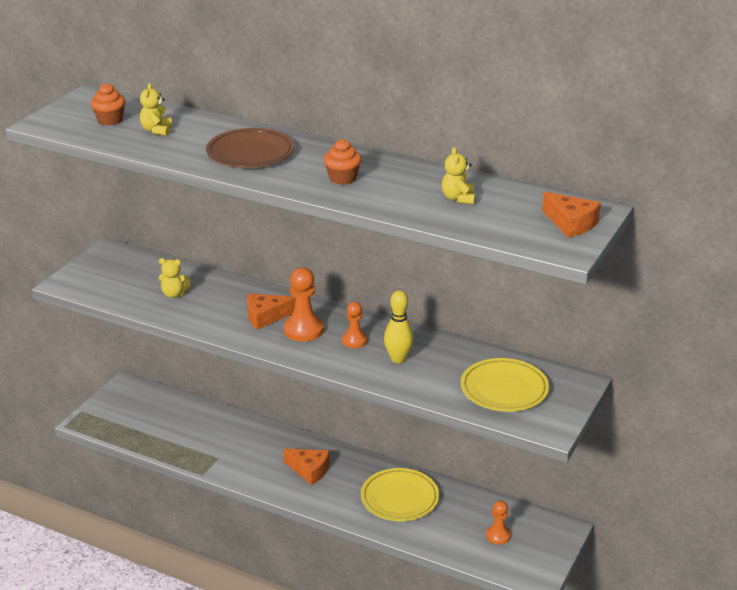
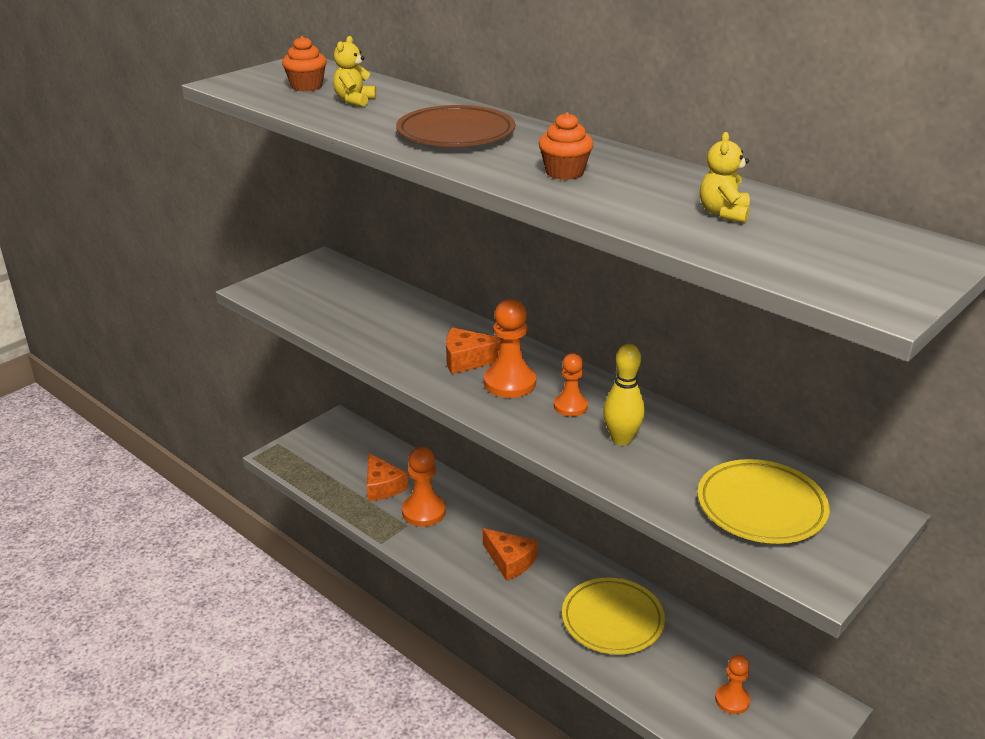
camera: 15 degrees right, 0 degrees up
(174, 294) = (371, 318): yellow teddy bear -> none
(227, 445) = (423, 512): none -> orange pawn
(571, 223) = (896, 265): orange cheese -> orange cheese (382, 486)

